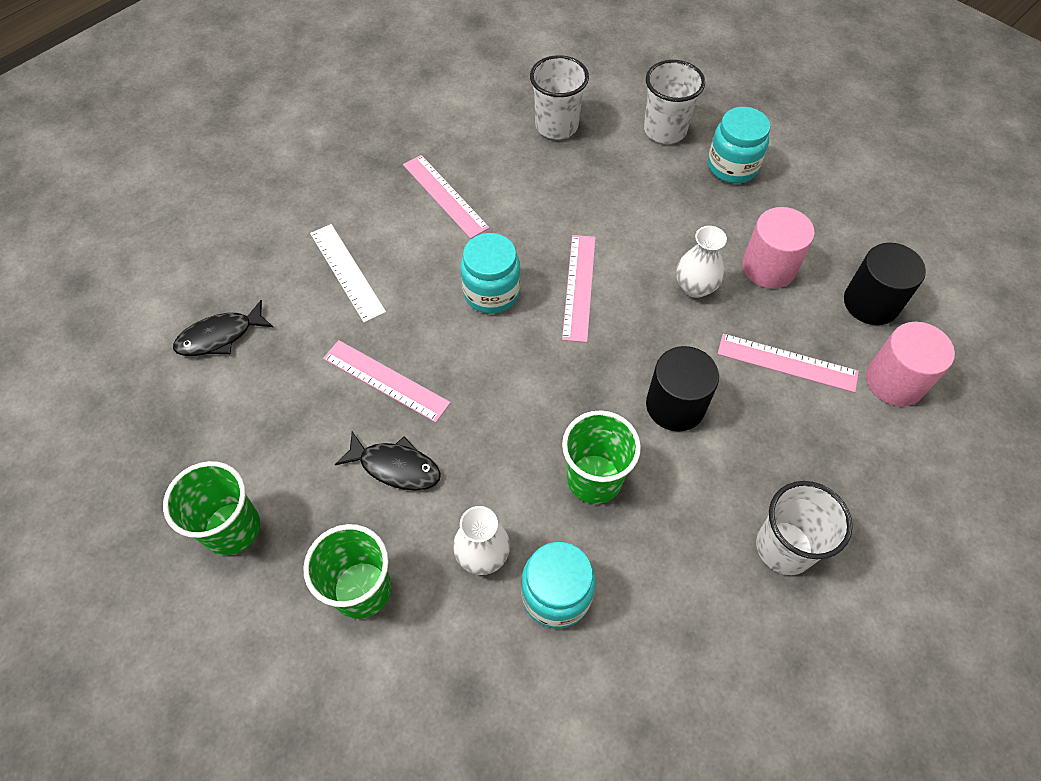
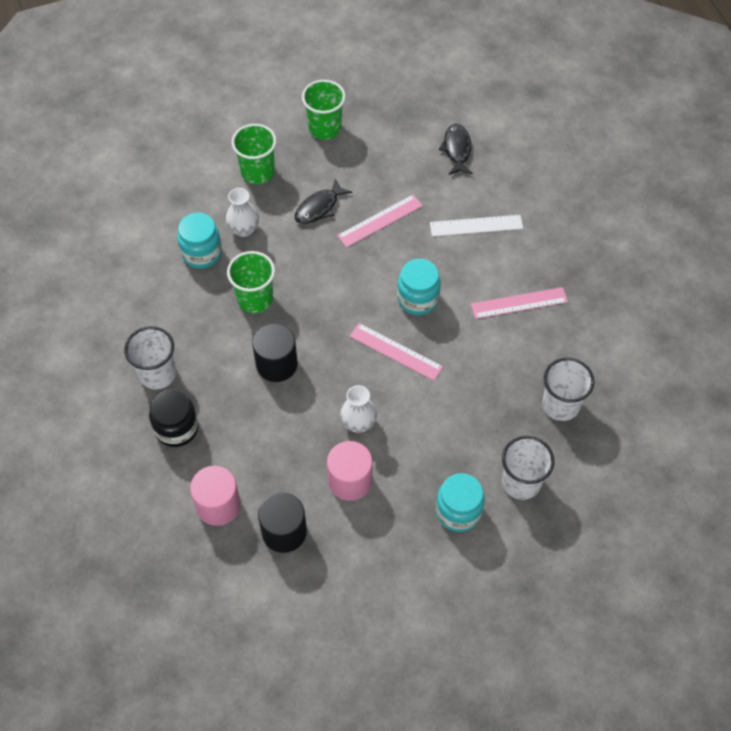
camera: 115 degrees right, 0 degrees up
(787, 363) = (269, 446): pink ruler -> none
(840, 479) = (176, 428): none -> black jar

